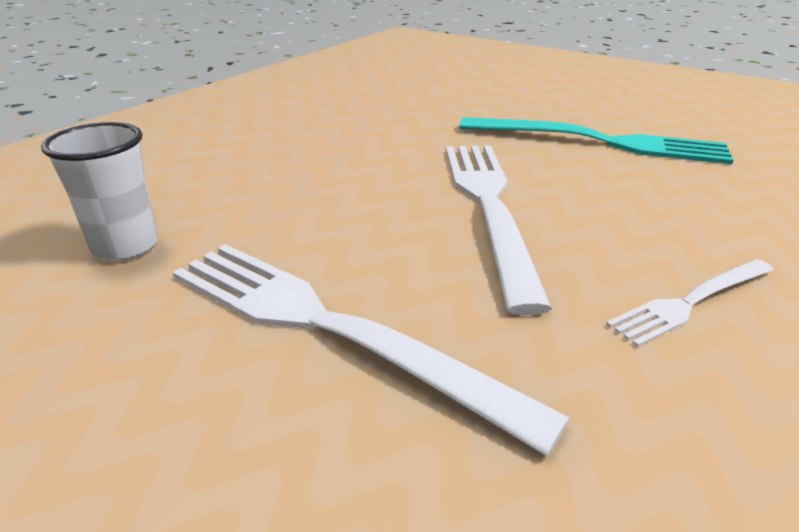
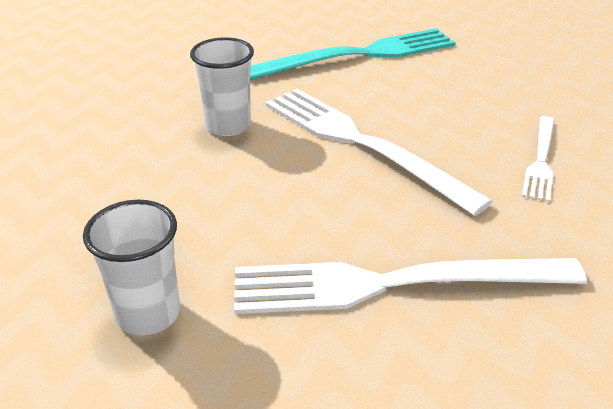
camera: 40 degrees left, 5 degrees up
(391, 153) = (228, 125): none -> white cup

